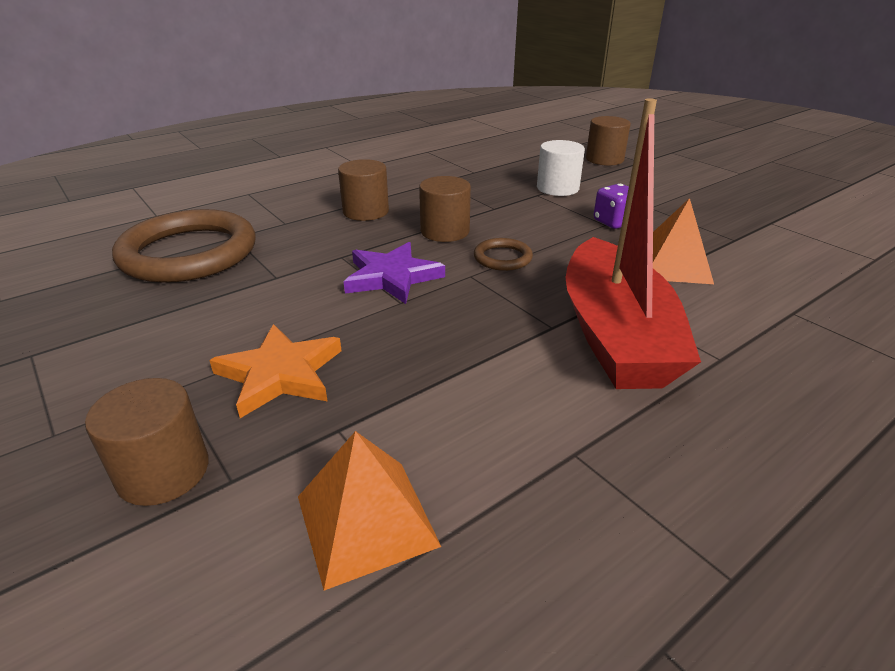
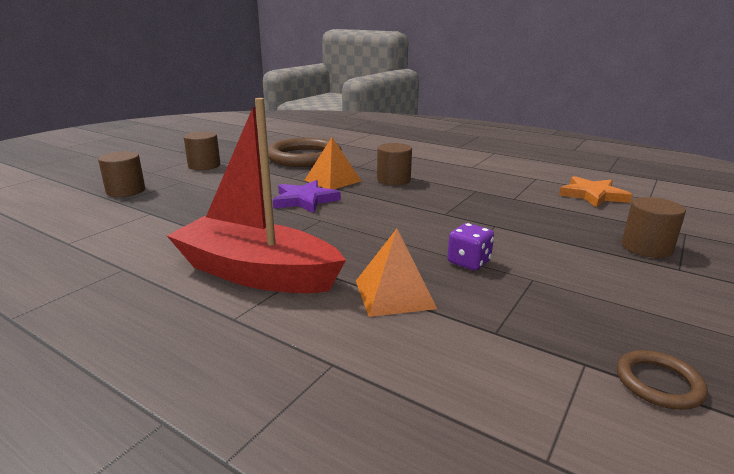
camera: 70 degrees right, 10 degrees down
(280, 374) = (194, 195): orange star -> orange star (593, 195)
(366, 520) = (86, 228): orange pyramid -> orange pyramid (333, 180)
(445, 231) = (383, 204): brown cylinder -> brown cylinder (204, 165)
(502, 258) = (355, 226): brown ring -> brown ring (658, 383)
(557, 188) = (522, 232): white cylinder -> none
(615, 335) = (256, 273): red boat -> red boat turned 45 degrees clockwise

